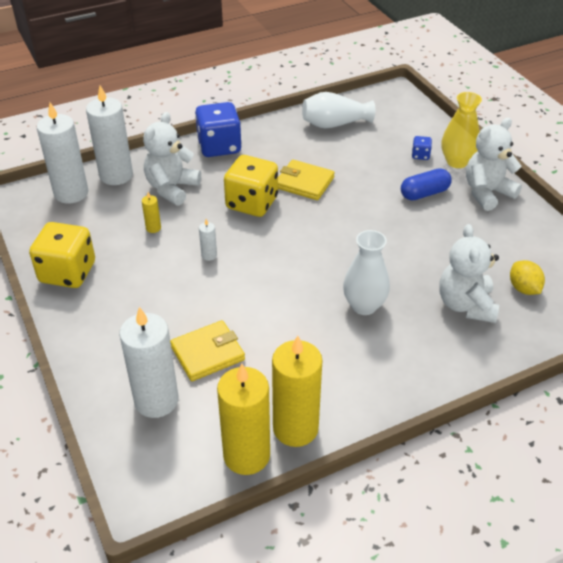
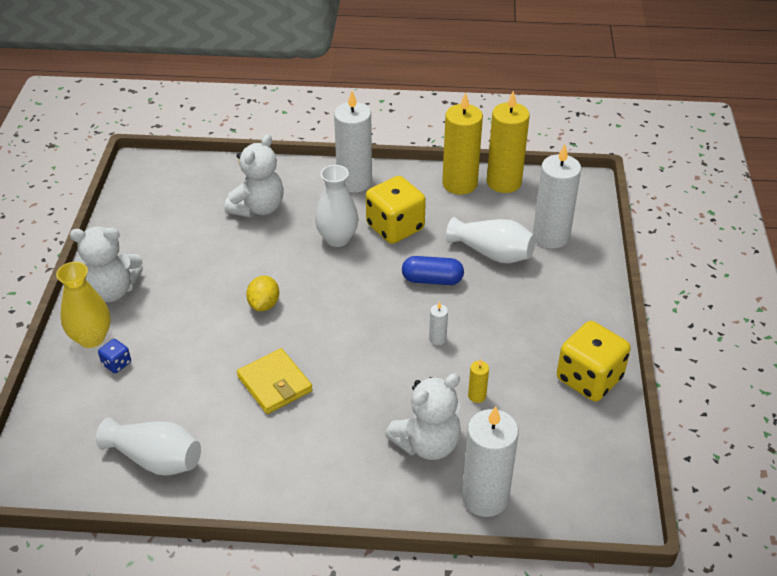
camera: 150 degrees left, 0 degrees up
(71, 193) = (552, 492): white candle -> white candle (354, 182)
(207, 353) = (492, 253): yellow wallet -> white vase
(219, 146) = (328, 488): blue dice -> none
(252, 203) = (352, 382): yellow dice -> yellow dice (395, 227)
(424, 193) = (170, 316): blue capsule -> blue capsule (432, 280)
(523, 288) = (199, 201): yellow lemon -> yellow lemon (264, 304)

